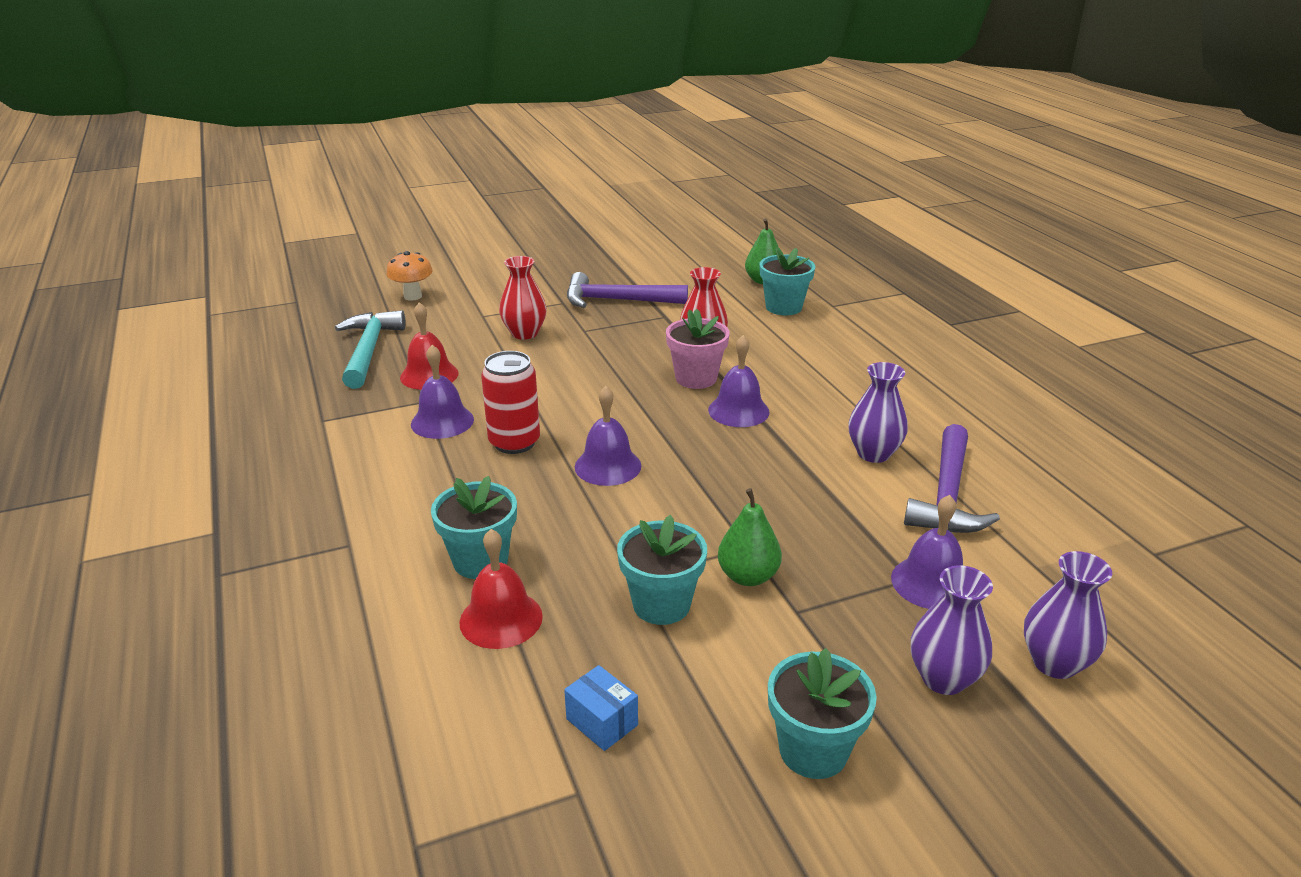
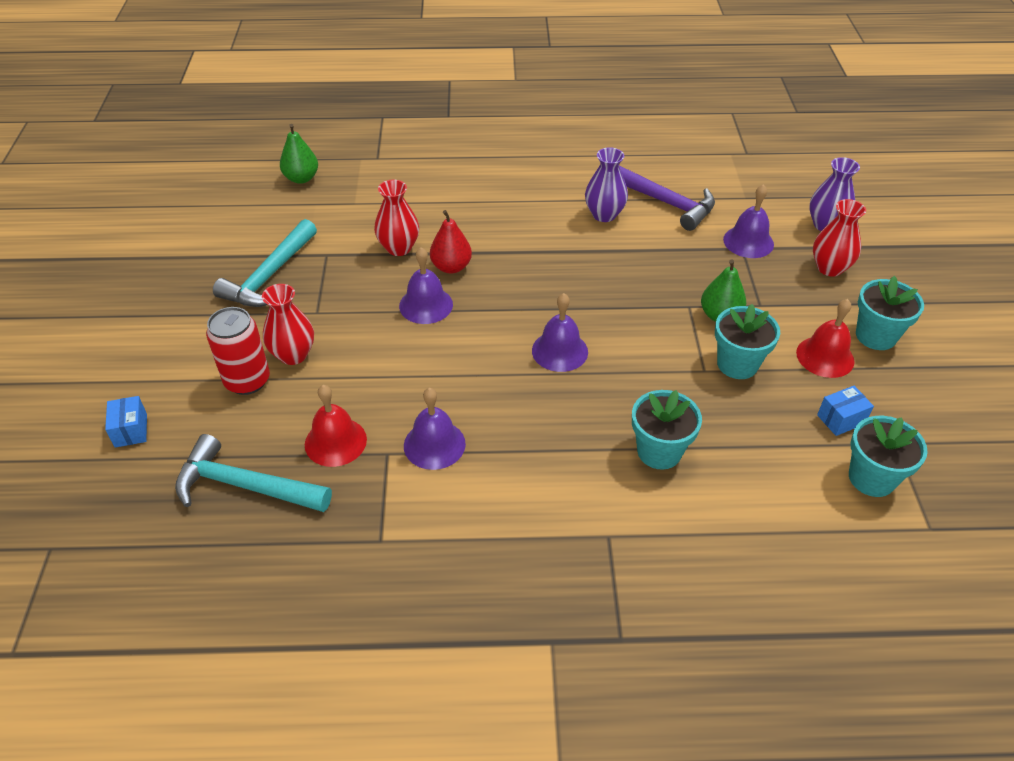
camera: 70 degrees left, 15 degrees up
(413, 296) = (131, 430): orange mushroom -> blue box
(501, 619) = (731, 451): red bell -> red bell (825, 356)
(514, 442) = (496, 400): red can -> red can (247, 381)
(617, 300) = (270, 276): purple hammer -> turquoise hammer
(696, 378) = (451, 267): pink flower pot -> red pear
(738, 411) = (515, 259): purple bell -> purple bell (426, 305)
(783, 307) = (361, 183): turquoise flower pot -> turquoise flower pot (871, 478)
(943, 678) = (829, 268): purple vase -> red vase

